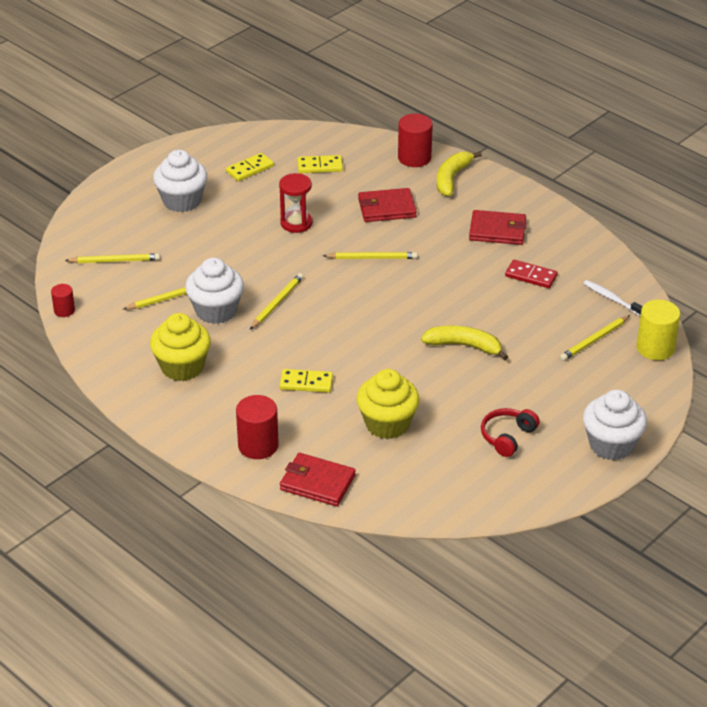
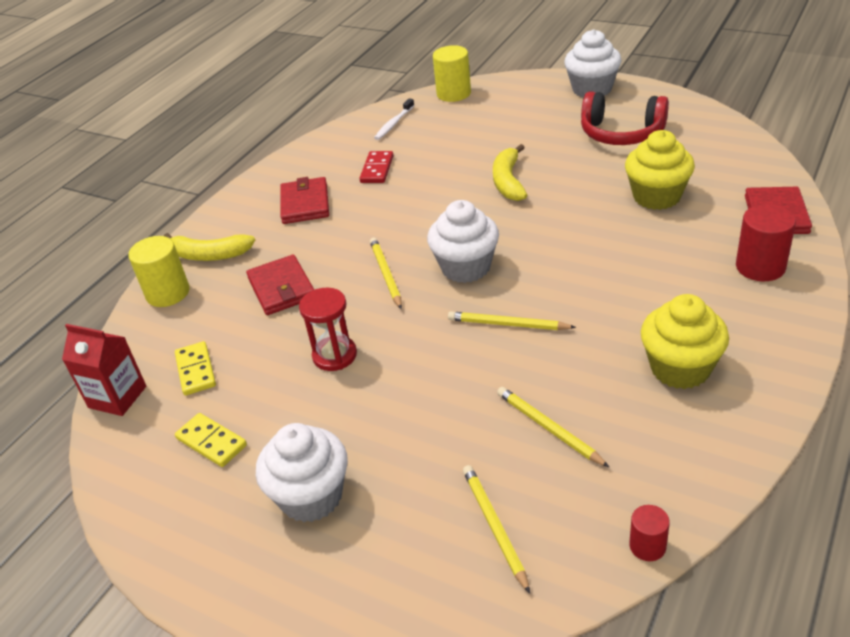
camera: 100 degrees left, 0 degrees up
(216, 311) = (552, 373): white cupcake -> white cupcake (466, 267)
(306, 383) = (635, 262): yellow domino -> none
(315, 136) = (117, 397): none -> red carton
(414, 158) = (168, 293): red cylinder -> yellow cylinder
(507, 437) = (621, 133): red headphones -> red headphones, size x1.57
(594, 340) = (458, 120): yellow pencil -> none

